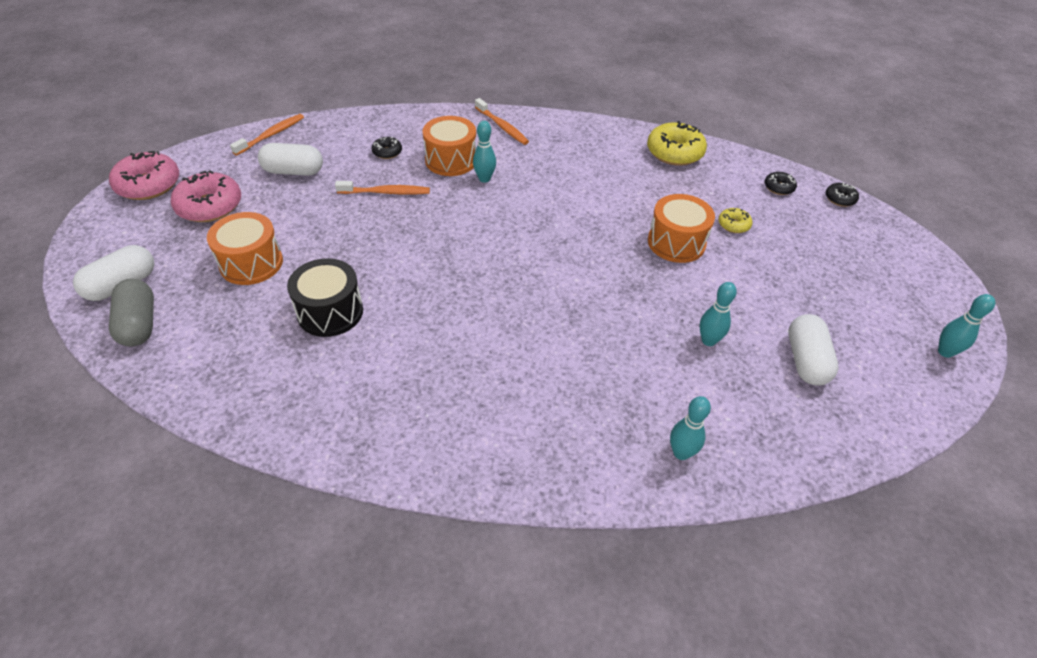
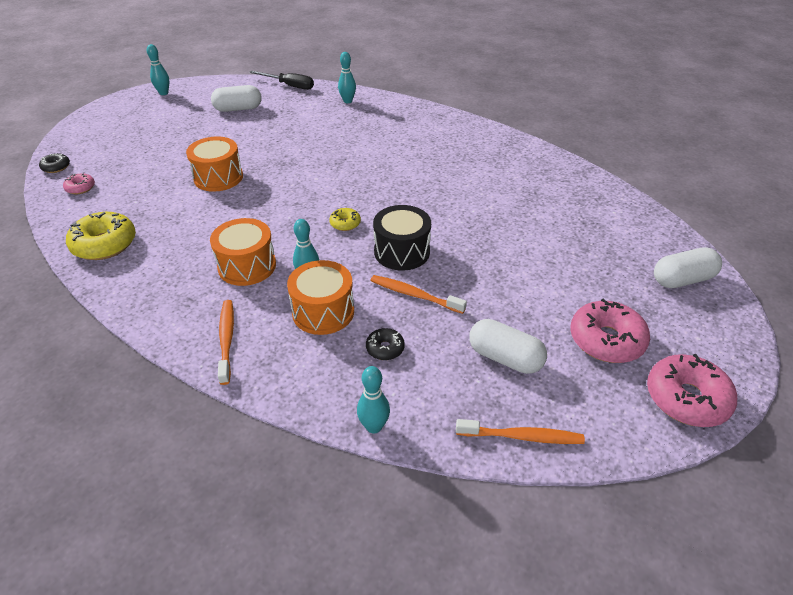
camera: 150 degrees left, 5 degrees down
(139, 324) = (657, 243): grey capsule -> none
(251, 263) = (564, 264): orange drum -> orange drum (247, 266)
(271, 135) = (522, 436): orange toothbrush -> orange toothbrush turned 150 degrees counterclockwise
(330, 312) = (506, 209): black drum -> black drum (402, 252)
(708, 340) = (276, 129): turquoise bowling pin -> turquoise bowling pin (374, 426)
(733, 225) = (161, 175): yellow donut -> yellow donut (345, 223)
(778, 187) = (80, 188): black donut -> pink donut
(805, 360) = (238, 109): white capsule -> white capsule turned 45 degrees clockwise
(813, 455) = (289, 86): none -> black screwdriver

